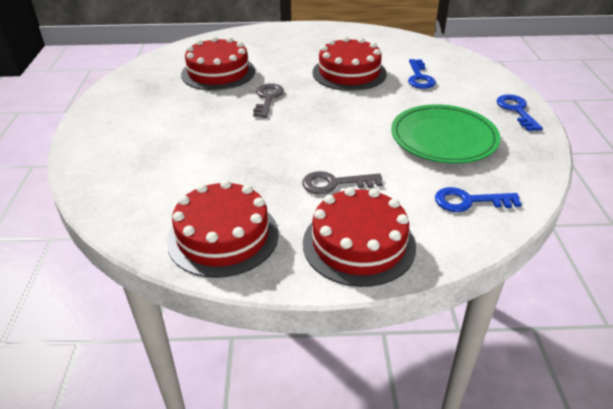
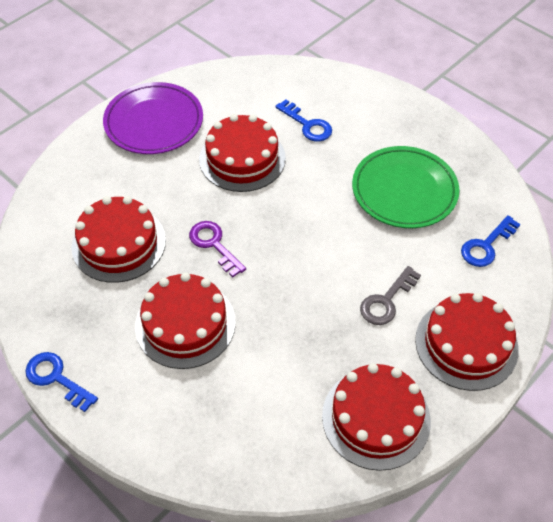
camera: 45 degrees left, 15 degrees up
(192, 121) = (185, 324): none -> red cake
(268, 98) = (214, 245): grey key -> purple key
(321, 38) = (154, 122): none -> purple plate
(516, 110) = (419, 119): blue key -> blue key (56, 378)

